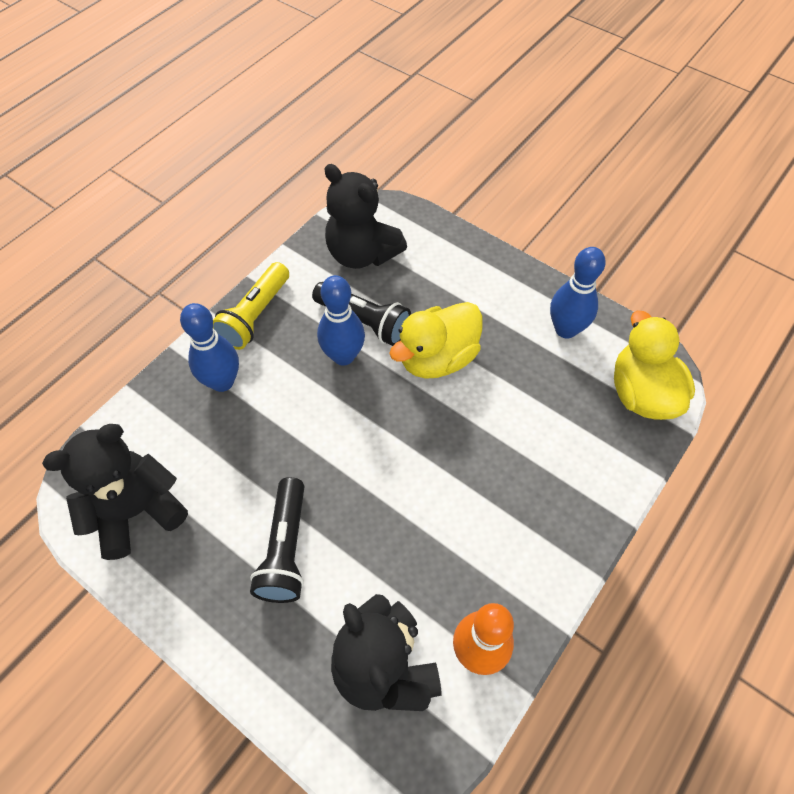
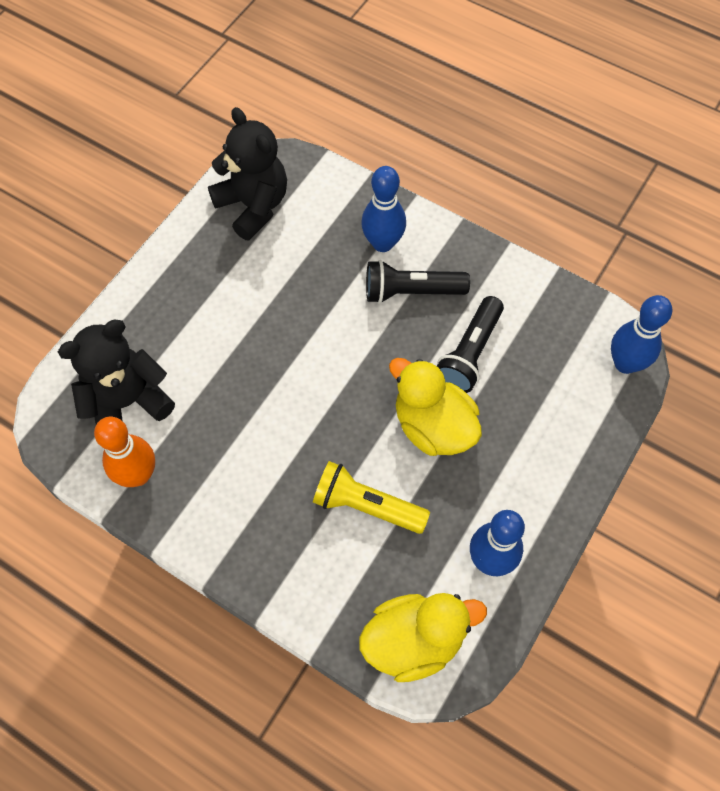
camera: 85 degrees right, 5 degrees up
(255, 316) = (461, 257): yellow flashlight -> yellow flashlight (366, 506)
(286, 549) = (224, 318): black flashlight -> black flashlight (411, 292)
(343, 356) = (424, 339): blue bowling pin -> blue bowling pin (625, 363)
(362, 254) = (560, 343): black teddy bear -> none

